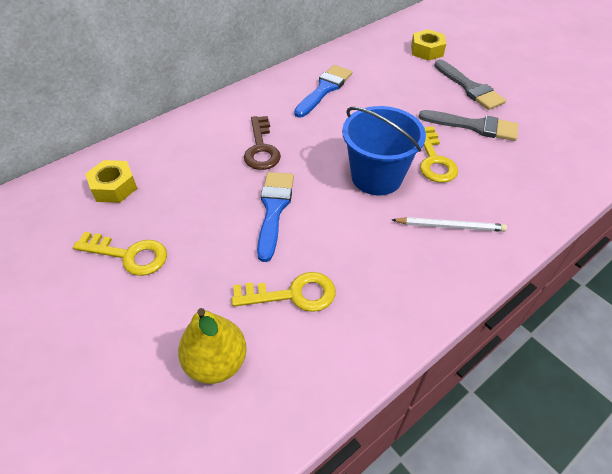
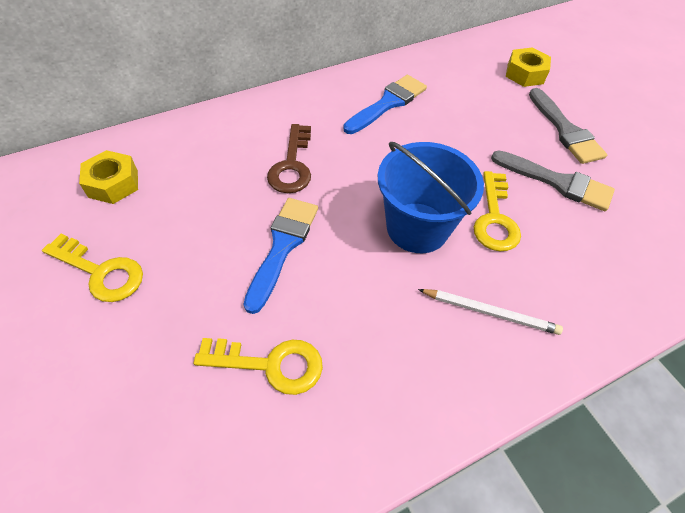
camera: 10 degrees right, 5 degrees up
(216, 362) = (152, 436): yellow pear -> none

